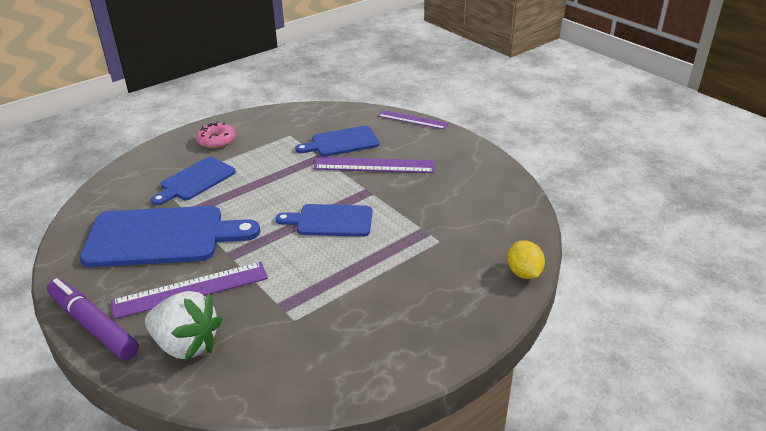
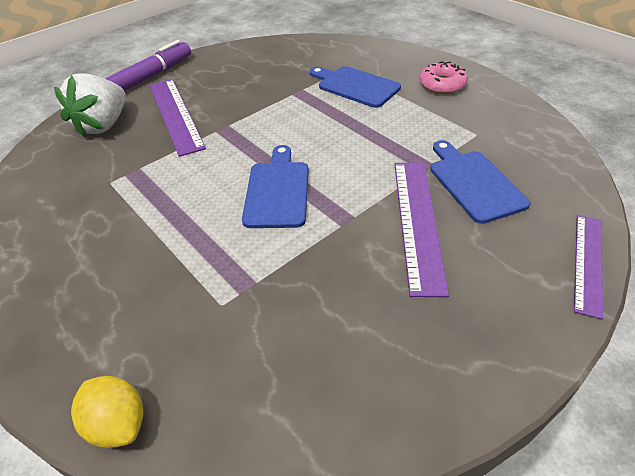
camera: 90 degrees right, 10 degrees up
(162, 237) = (257, 86): blue cutting board -> none
(523, 273) = (118, 423): yellow lemon -> yellow lemon turned 60 degrees clockwise

